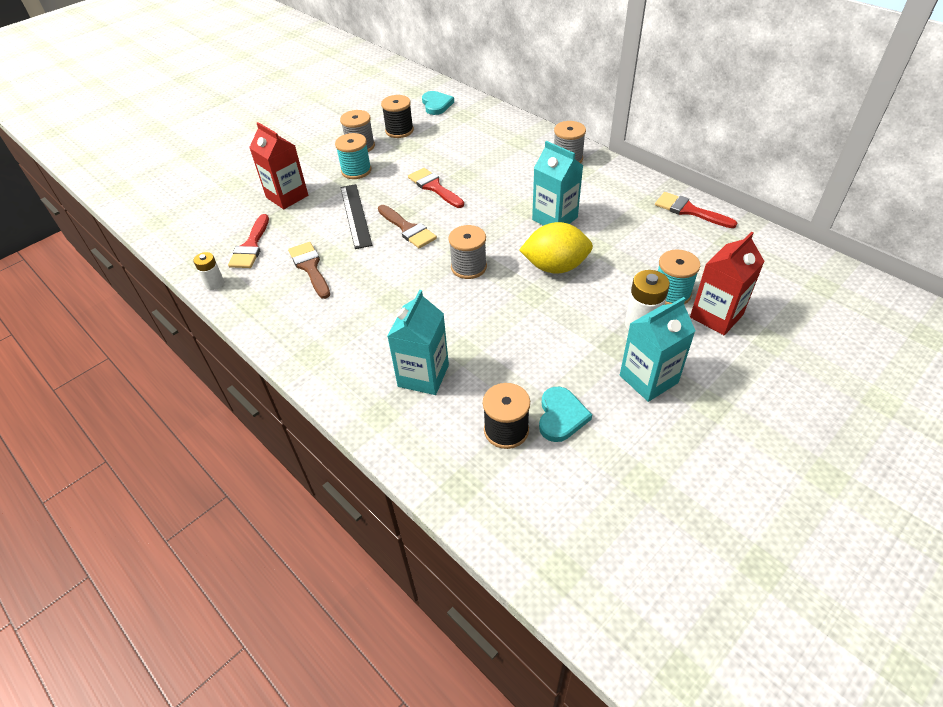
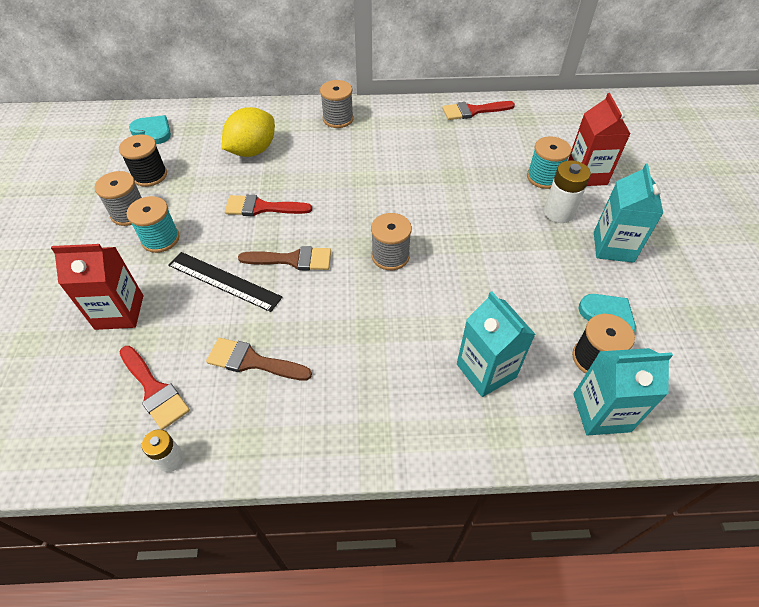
camera: 50 degrees left, 5 degrees up
(554, 218) = (396, 173): turquoise carton -> turquoise carton (601, 412)
(555, 267) = (450, 210): yellow lemon -> yellow lemon (252, 151)

